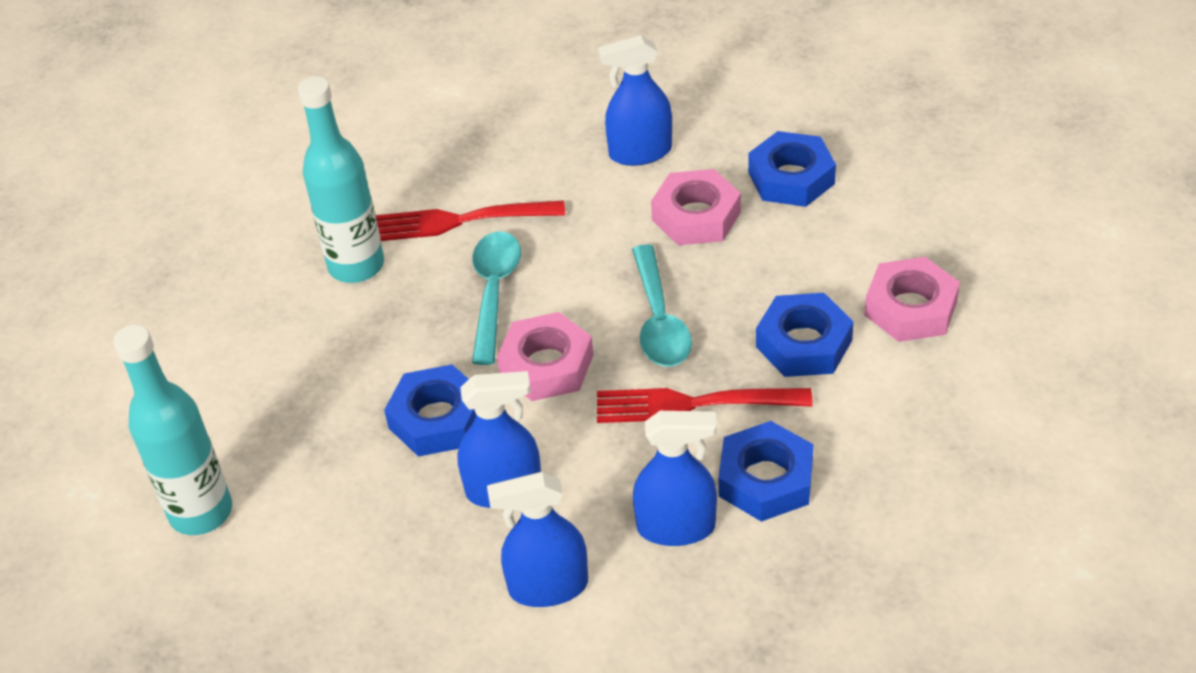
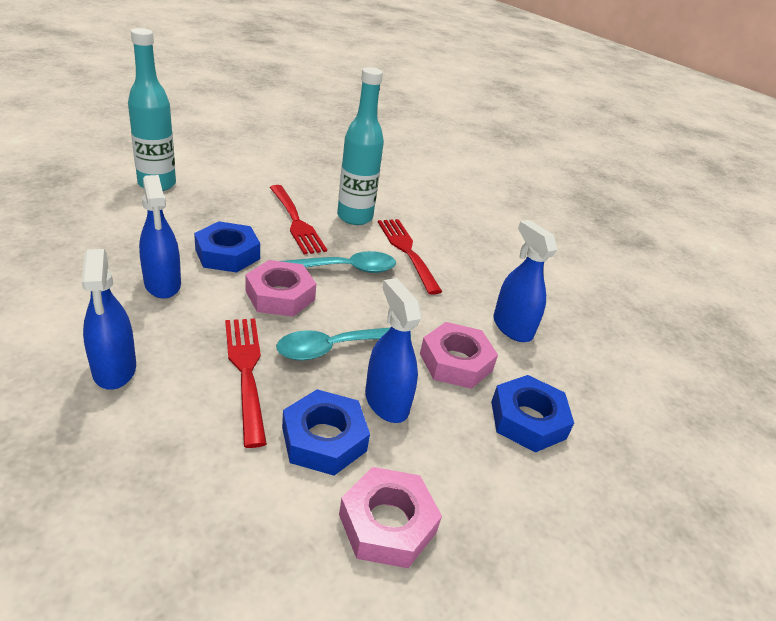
camera: 65 degrees right, 10 degrees down
(356, 336) = (295, 221): none -> red fork
(548, 587) = (69, 309): blue spray bottle -> blue spray bottle (386, 402)
(765, 479) = (160, 421): blue nut -> none

